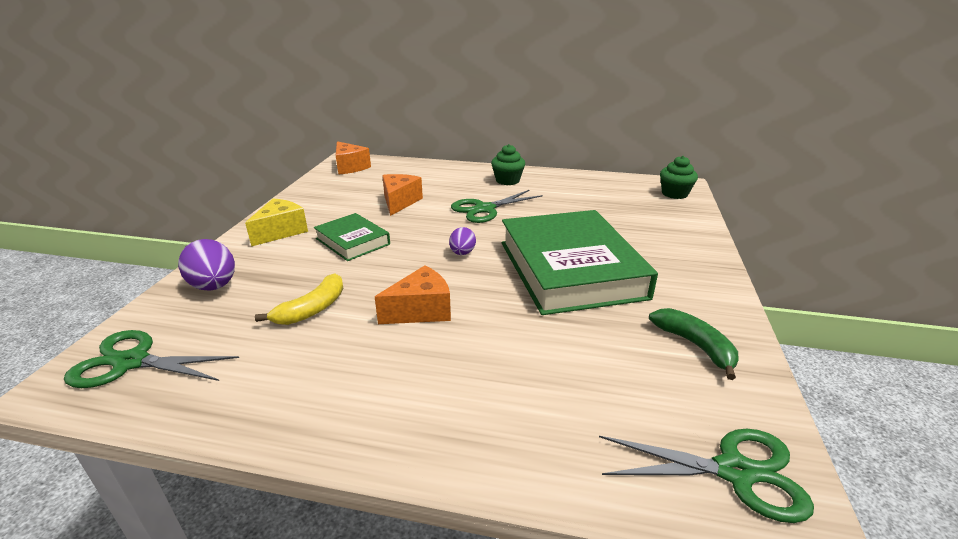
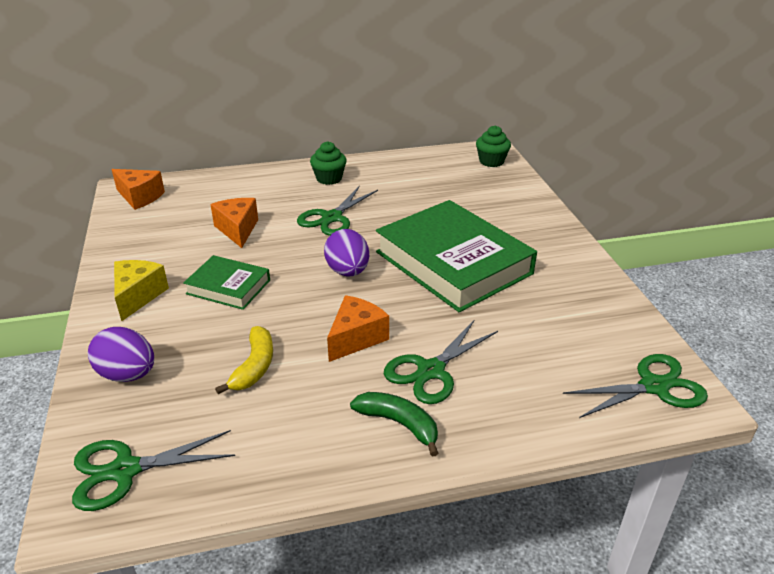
camera: 25 degrees left, 5 degrees up
(462, 253) = (348, 271): purple egg -> purple egg, size x1.66
(468, 363) = (431, 371): none -> green scissors
(695, 346) = (584, 304): green banana -> green banana (399, 424)

